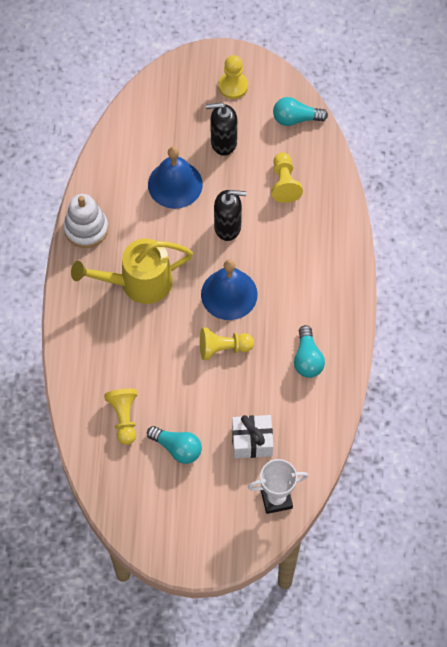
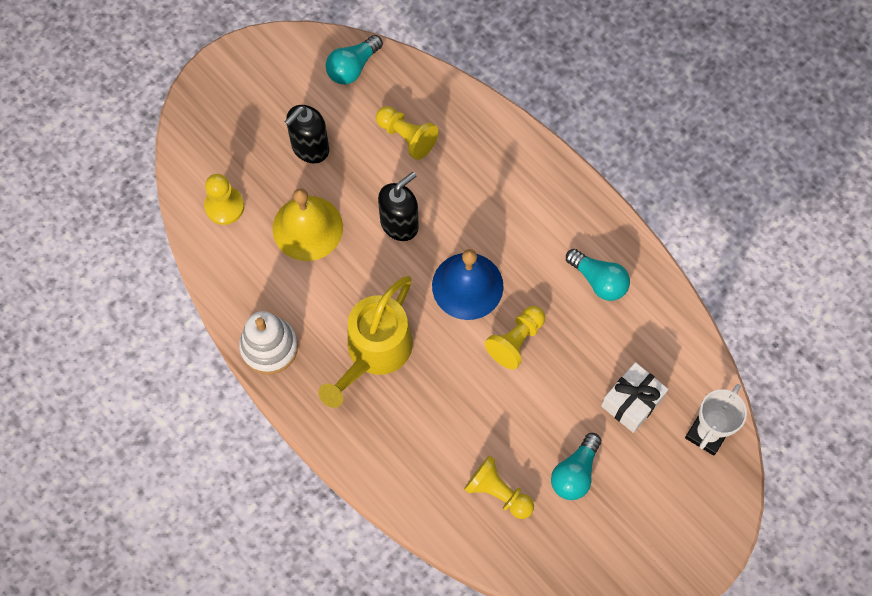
camera: 45 degrees left, 5 degrees up
(175, 184) = (307, 228): blue bell -> yellow bell
(177, 448) = (575, 473): turquoise light bulb -> turquoise light bulb turned 135 degrees clockwise
(233, 86) = (262, 86): yellow pawn -> yellow pawn (224, 206)

